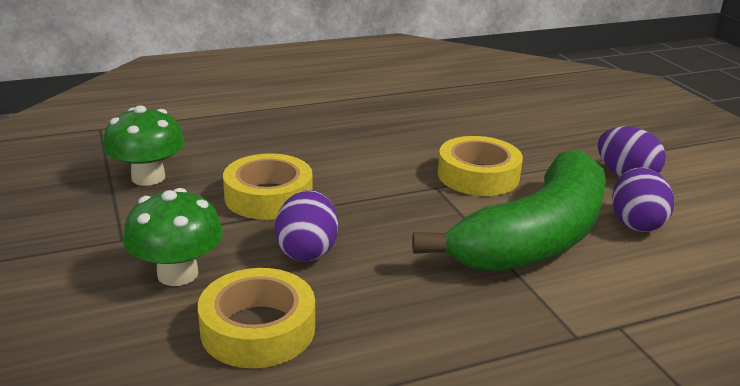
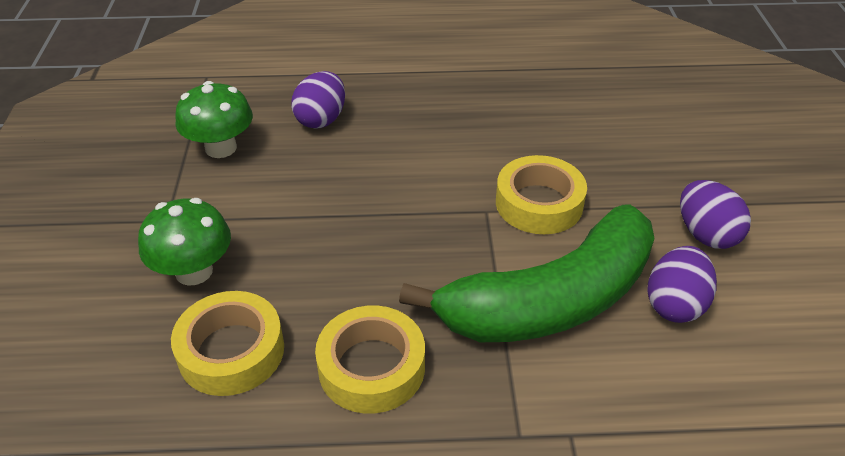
camera: 20 degrees right, 15 degrees up
(268, 196) = (316, 192): yellow tape -> yellow tape (371, 367)
(307, 251) = (318, 269): purple egg -> purple egg (321, 119)

